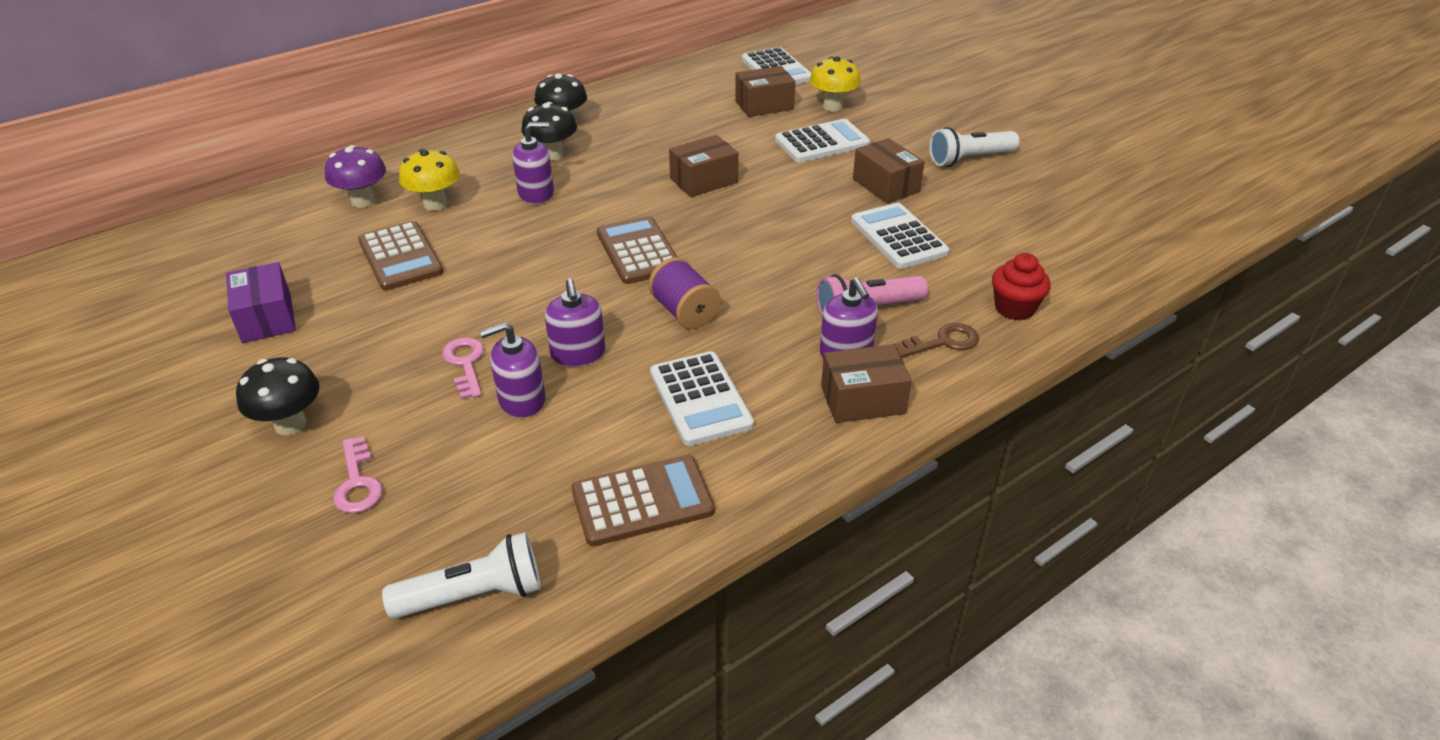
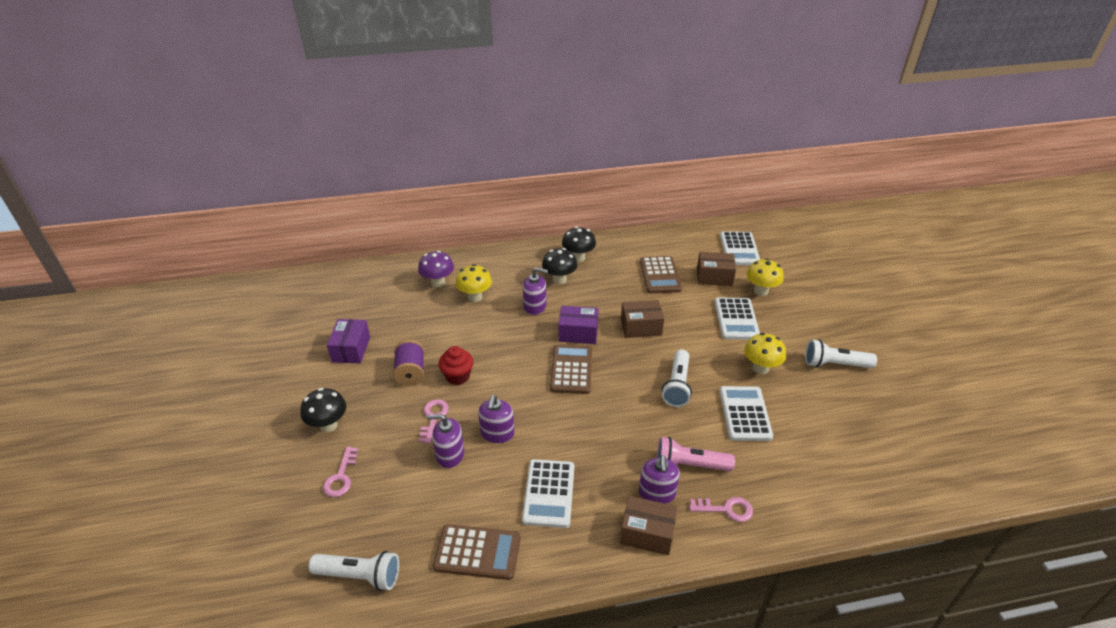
camera: 25 degrees right, 0 degrees up
(400, 257) = (438, 329): brown calculator -> brown calculator (660, 275)
(620, 208) = (578, 333): none -> purple box
(684, 312) = (574, 425): purple spool -> purple spool (410, 373)
(794, 231) = (677, 386): none -> white flashlight
(822, 142) = (736, 319): white calculator -> white calculator turned 90 degrees clockwise
(886, 185) = (760, 368): brown box -> yellow mushroom
(943, 342) = (726, 509): brown key -> pink key
(1014, 308) = (793, 501): red cupcake -> red cupcake (457, 376)

